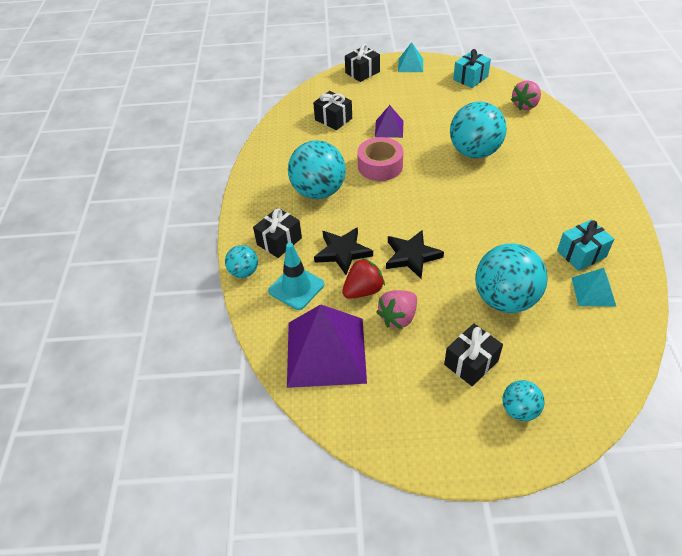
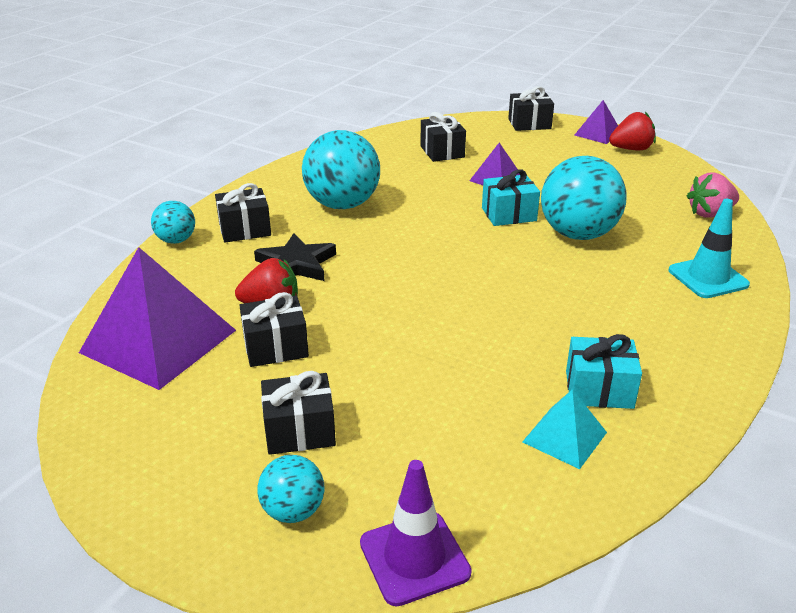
camera: 30 degrees right, 15 degrees down
(296, 288) = (207, 274): turquoise traffic cone -> turquoise traffic cone (708, 278)
(380, 166) = (441, 207): pink tape -> none
(398, 317) = (275, 347): pink strawberry -> black gift
(410, 65) = (598, 134): turquoise pyramid -> purple pyramid
(411, 256) = (368, 299): black star -> none
(440, 71) = (631, 149): none -> red strawberry
(470, 78) = (663, 166): turquoise gift -> turquoise gift (509, 214)
(505, 299) = (428, 389): turquoise ball -> none
(597, 399) = (414, 558): none -> purple traffic cone

